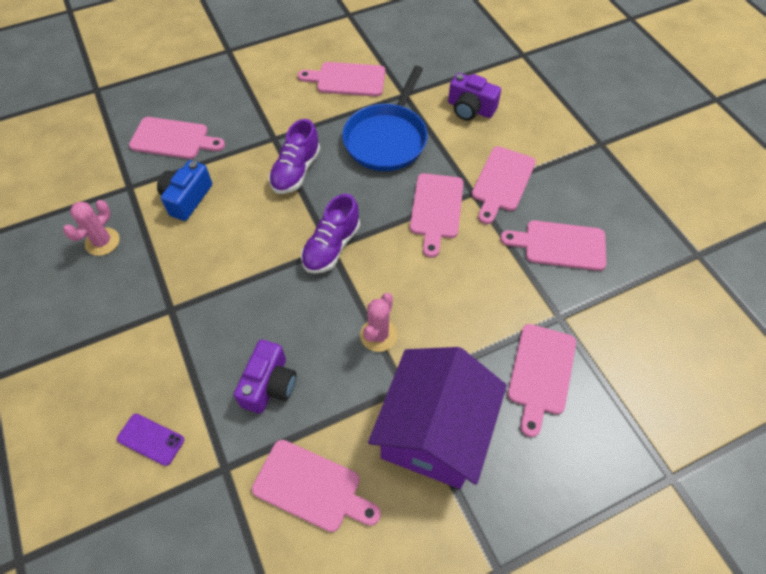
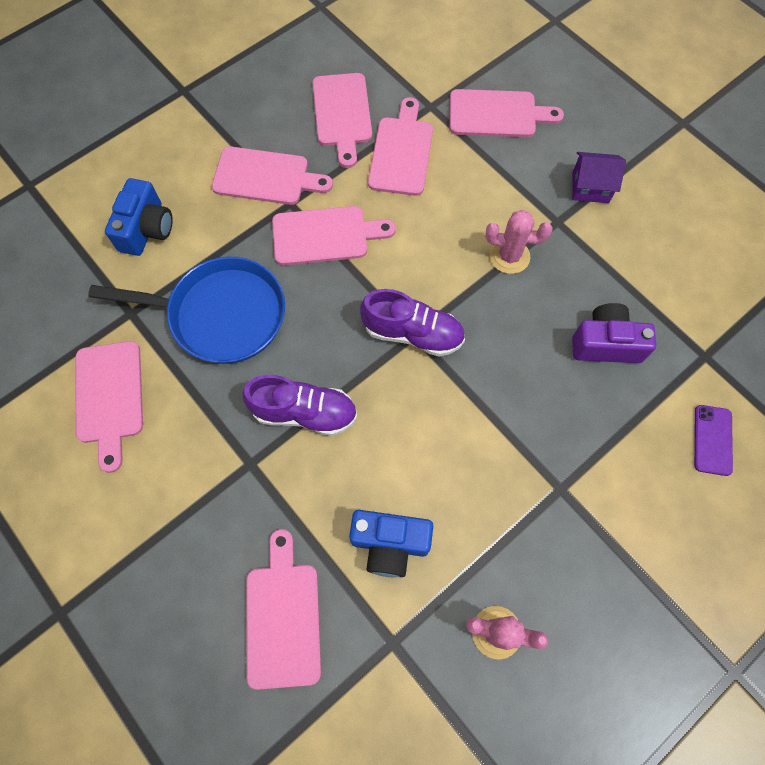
camera: 105 degrees left, 10 degrees up
(311, 487) = (685, 273): pink cutting board -> pink cutting board (401, 152)
(434, 432) = (590, 187): purple house -> purple house, size x0.43
(470, 109) = (146, 229): purple camera -> blue camera

